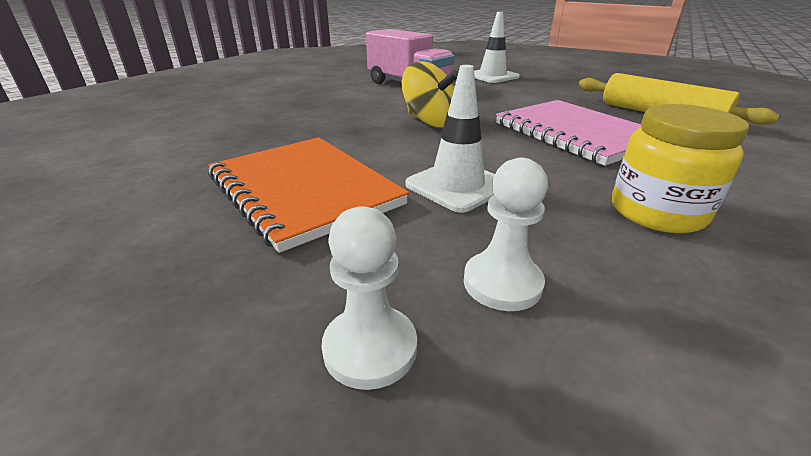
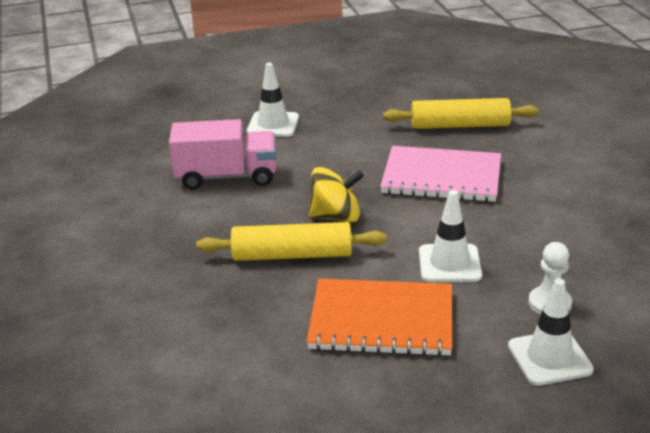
camera: 45 degrees left, 0 degrees up
(350, 127) = (292, 255): none -> yellow rolling pin
(370, 348) = (549, 358): white pawn -> white traffic cone
(657, 212) = (553, 224): yellow jar -> none

